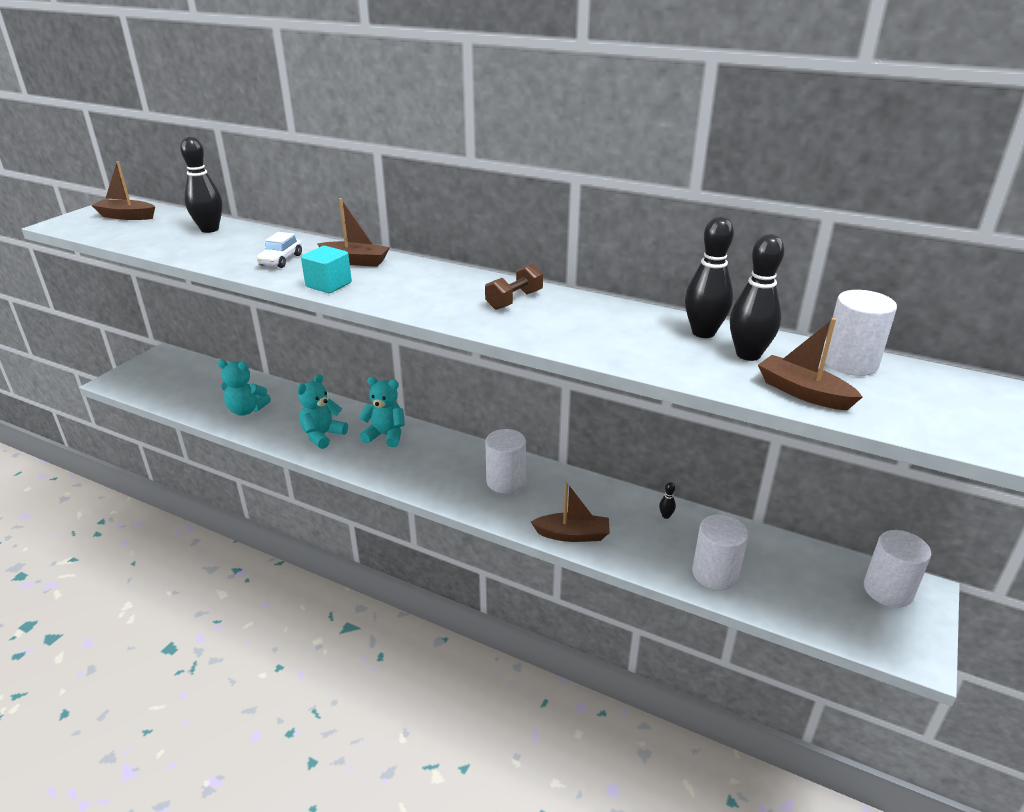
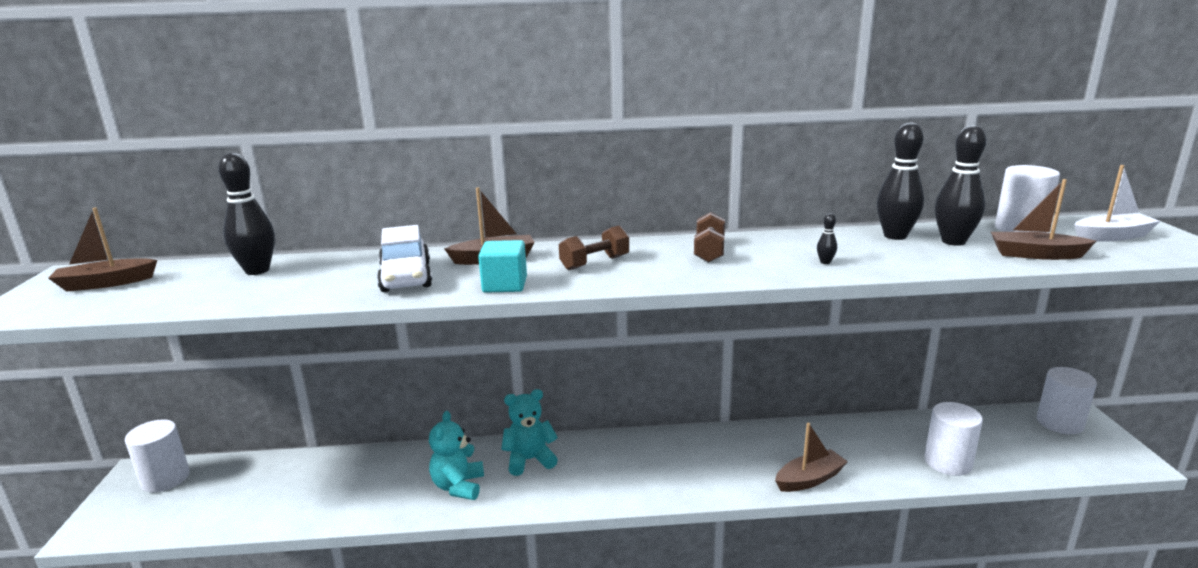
camera: 30 degrees left, 10 degrees down
(246, 410) = (332, 494): turquoise teddy bear -> none
(281, 260) = (406, 277): white car -> white car, size x1.52
(414, 285) = (595, 263): none -> brown dumbbell
(505, 481) = (697, 457): white cylinder -> white cylinder (165, 478)
(666, 516) = (857, 432): black bowling pin -> black bowling pin (825, 262)
(936, 401) = (1111, 236): none -> white boat

